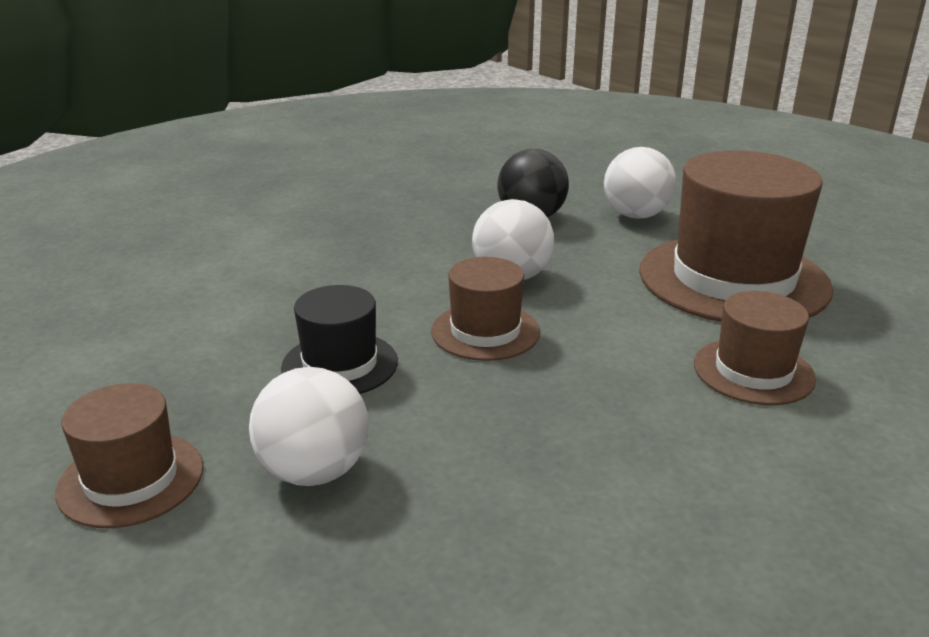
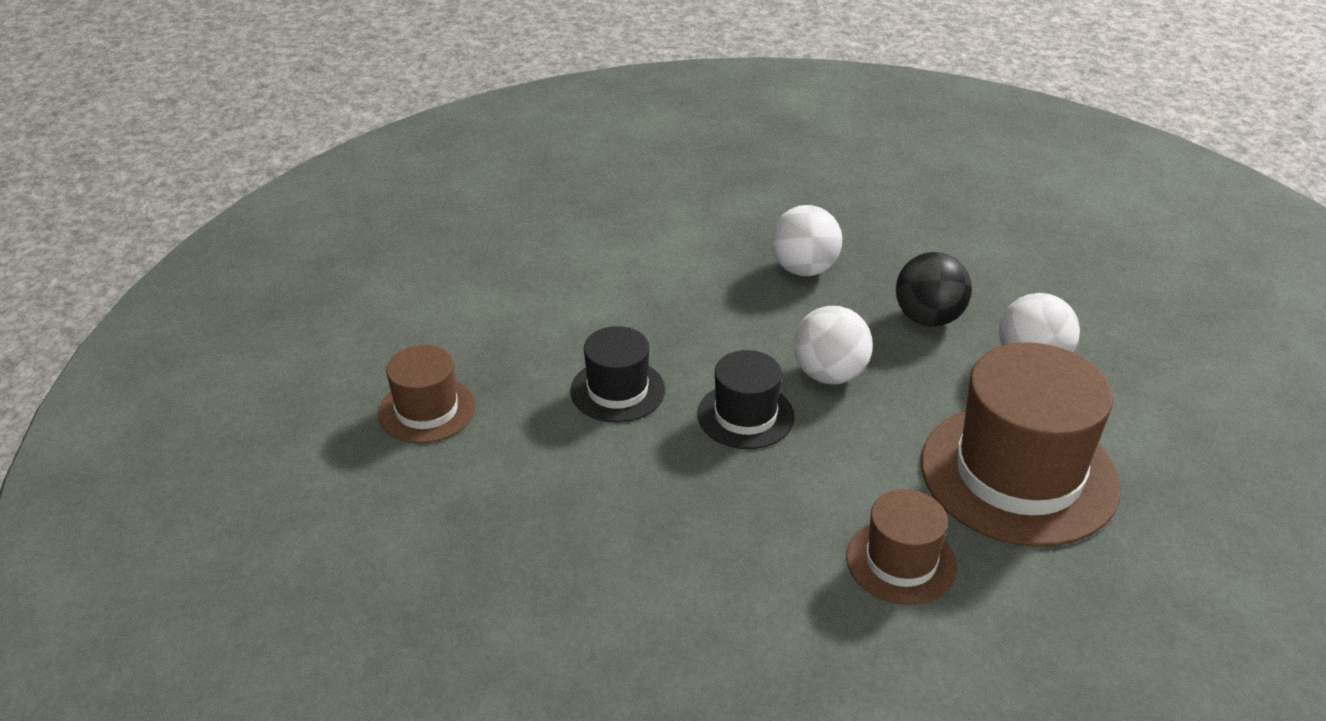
camera: 40 degrees right, 10 degrees up
(314, 471) = (522, 463): white ball -> white ball (804, 269)
(485, 331) = (745, 415): brown hat -> black hat

